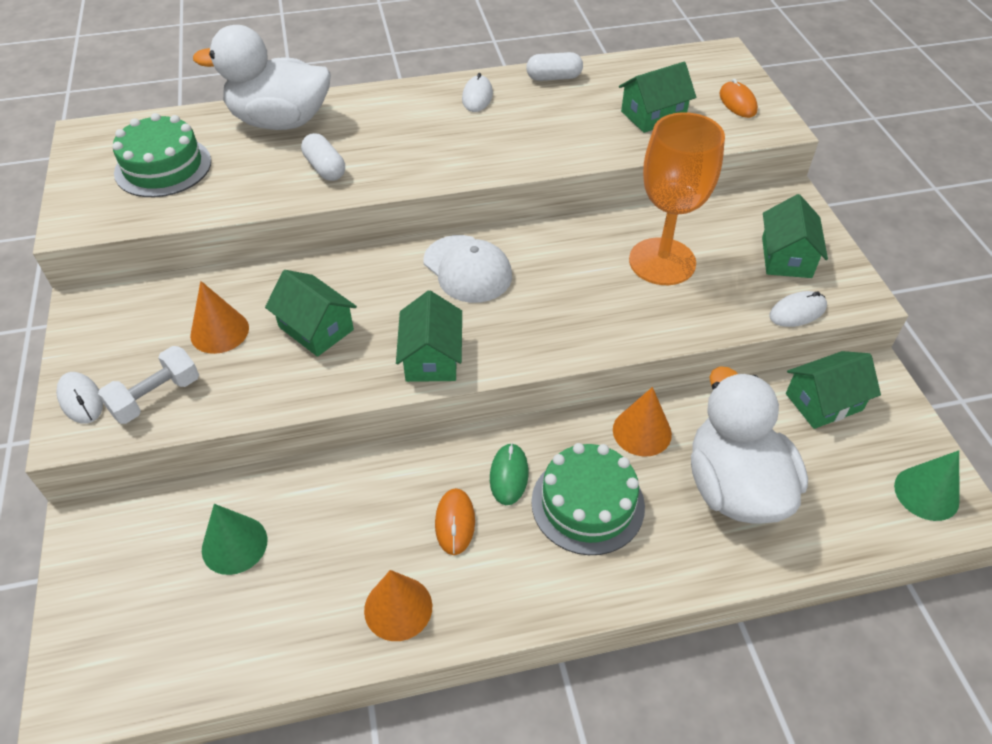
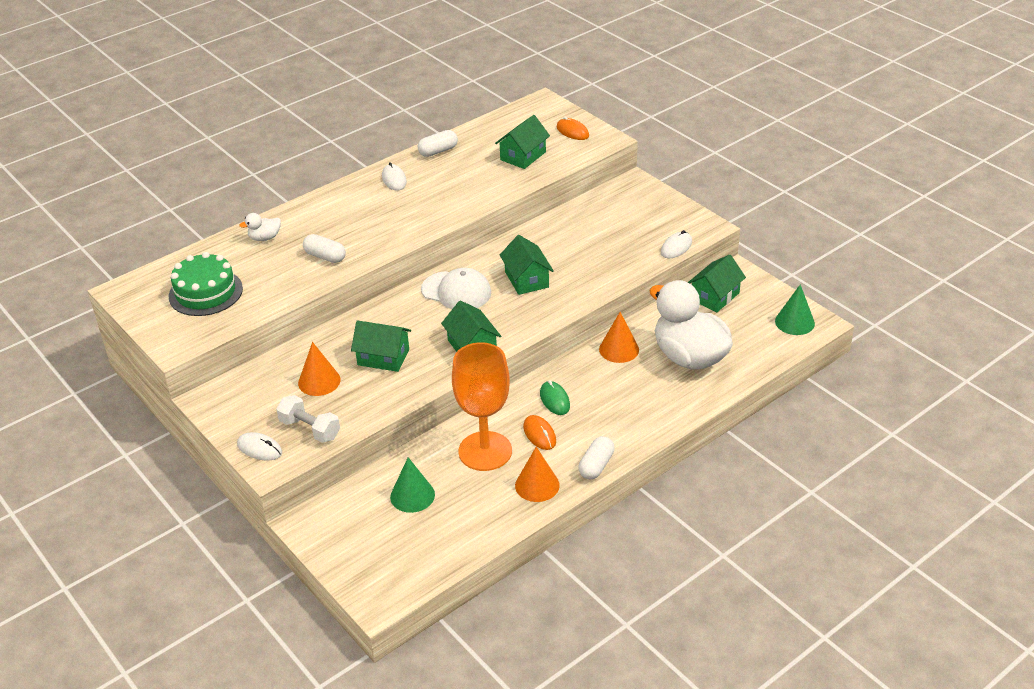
camera: 25 degrees left, 10 degrees down
(156, 397) = (310, 429): white dumbbell -> white dumbbell turned 75 degrees counterclockwise
(280, 121) = (264, 238): white duck -> white duck, size x0.41
(498, 614) = (596, 465): none -> white capsule
(587, 504) = (611, 396): green cake -> none
(662, 261) = (578, 246): orange goblet -> orange goblet (485, 451)
(786, 257) = (652, 219): green house -> green house (526, 279)

